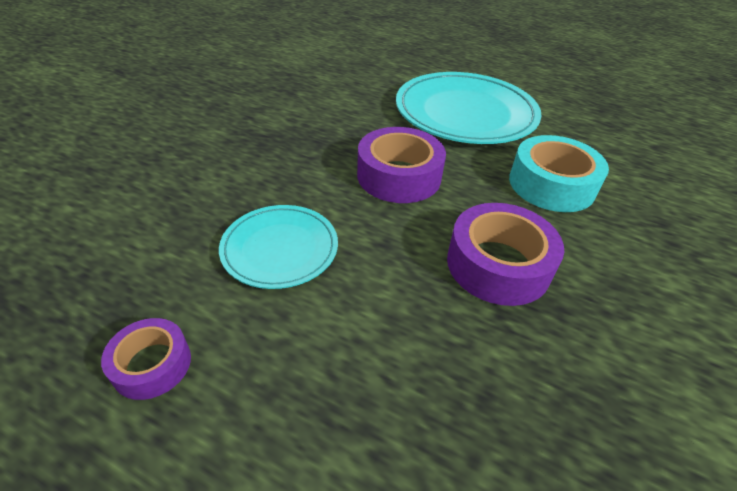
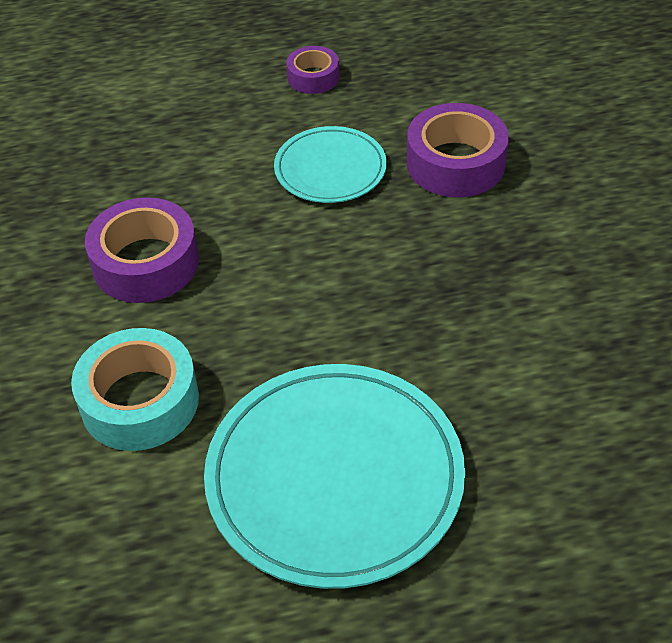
camera: 145 degrees right, 5 degrees up
(399, 176) = (313, 300): purple tape -> purple tape (455, 163)

